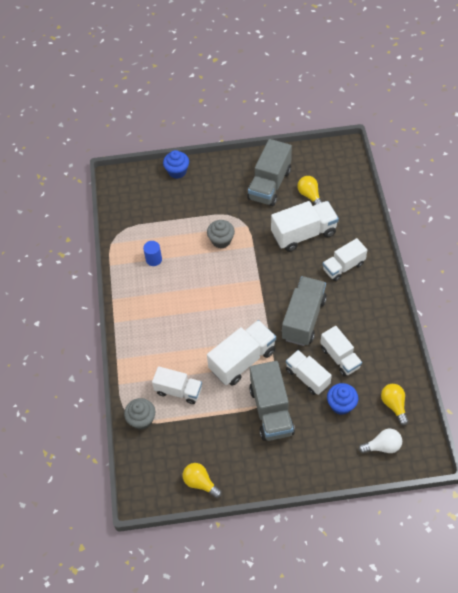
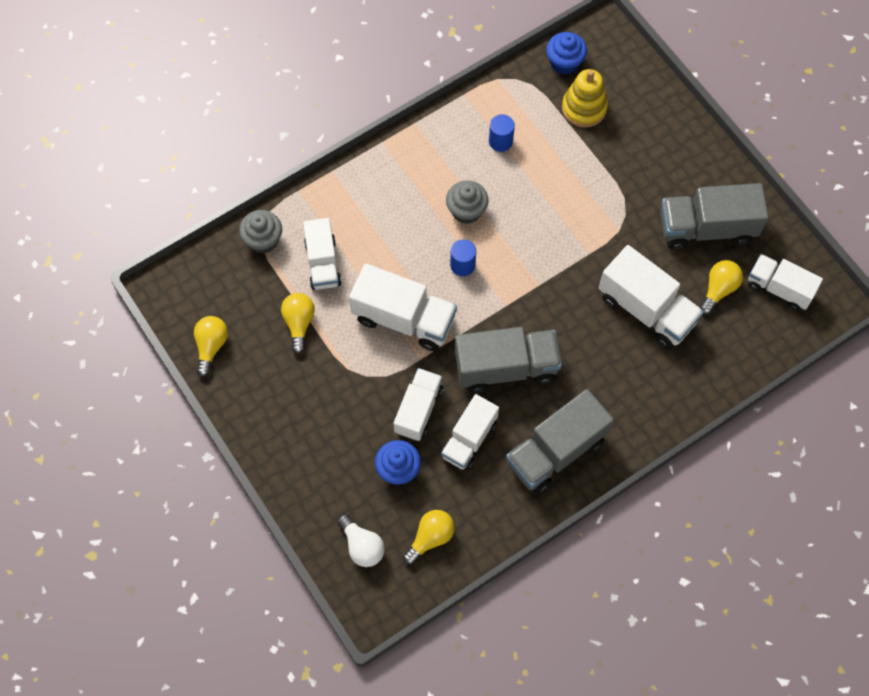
camera: 60 degrees right, 10 degrees up
(158, 209) = (584, 108): none -> yellow stacking toy
(177, 171) = (660, 100): blue cupcake -> blue cupcake (564, 63)
(213, 422) = (299, 323): none -> yellow light bulb
(221, 240) = (576, 209): grey cupcake -> grey cupcake (466, 211)
(224, 313) = (462, 265): none -> blue cylinder
(271, 410) = (348, 386): grey truck -> grey truck (556, 451)
(343, 267) = (619, 385): white truck -> white truck (779, 288)

